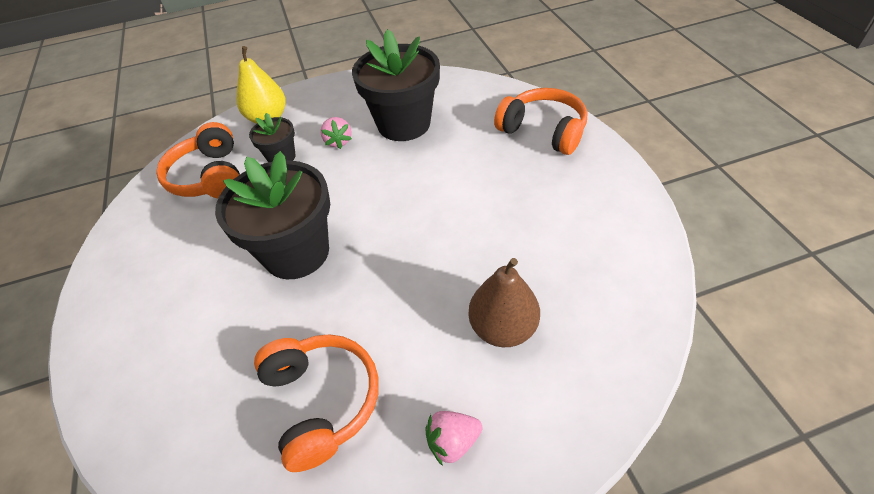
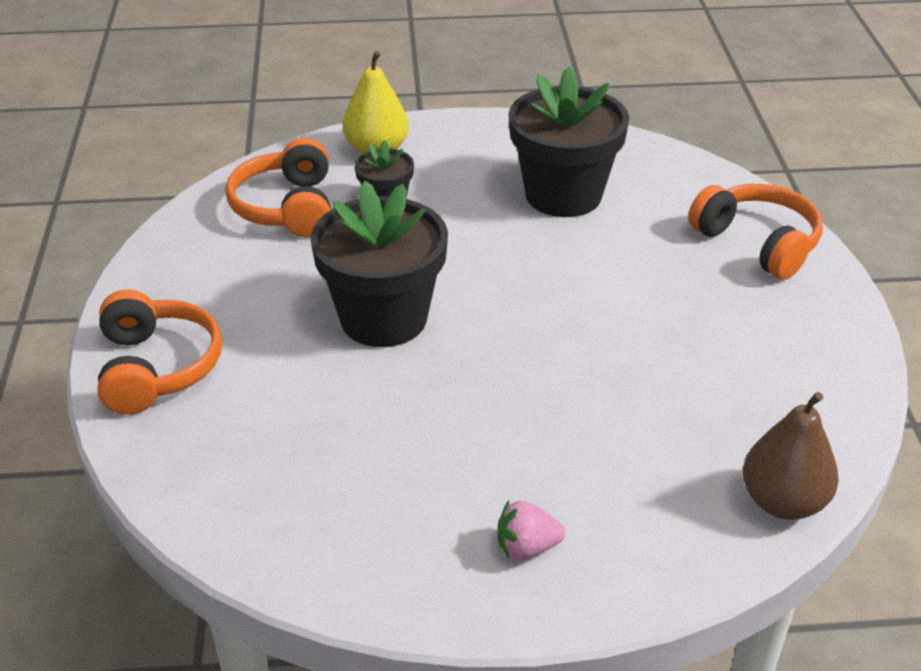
camera: 10 degrees right, 10 degrees down
(322, 401) = (383, 477): orange headphones -> orange headphones (157, 368)
(338, 141) = (467, 199): pink strawberry -> none
(503, 328) = (623, 453): brown pear -> brown pear (783, 502)

